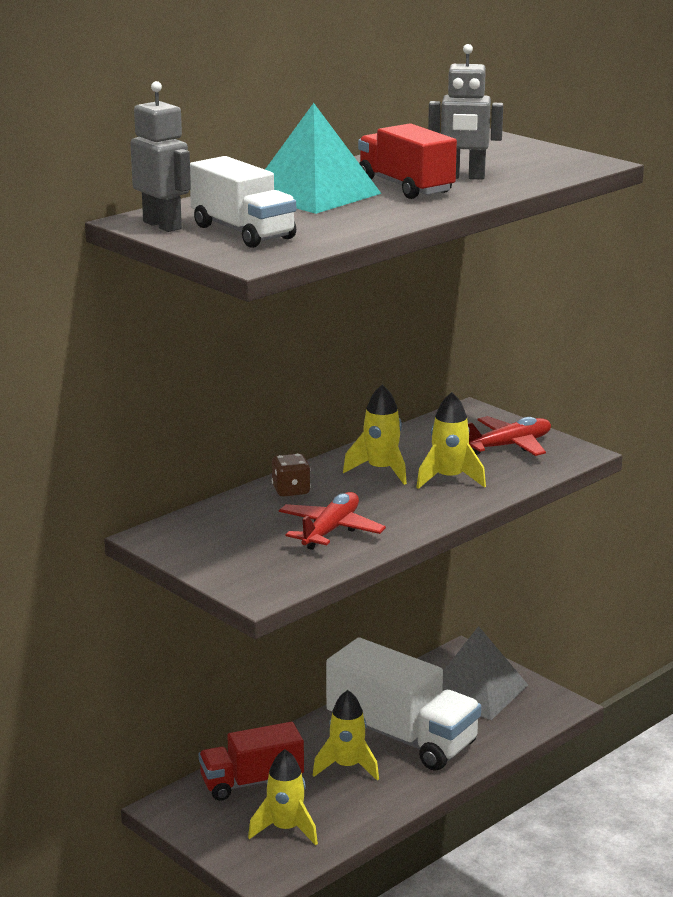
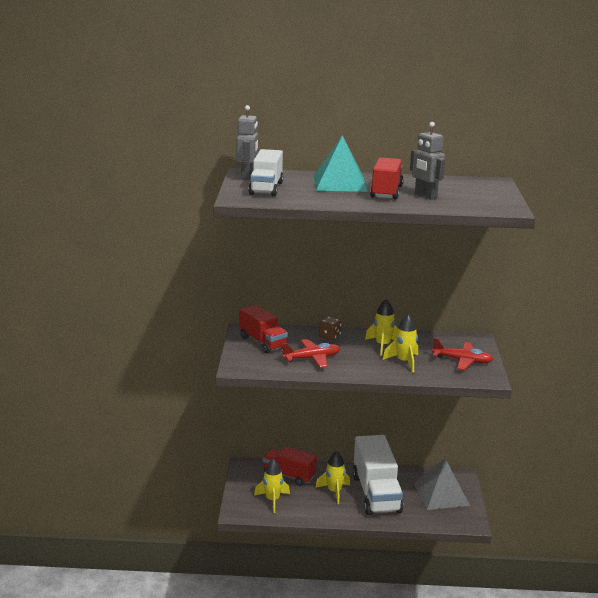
camera: 45 degrees right, 0 degrees up
(218, 541) = (262, 342): none -> red truck

